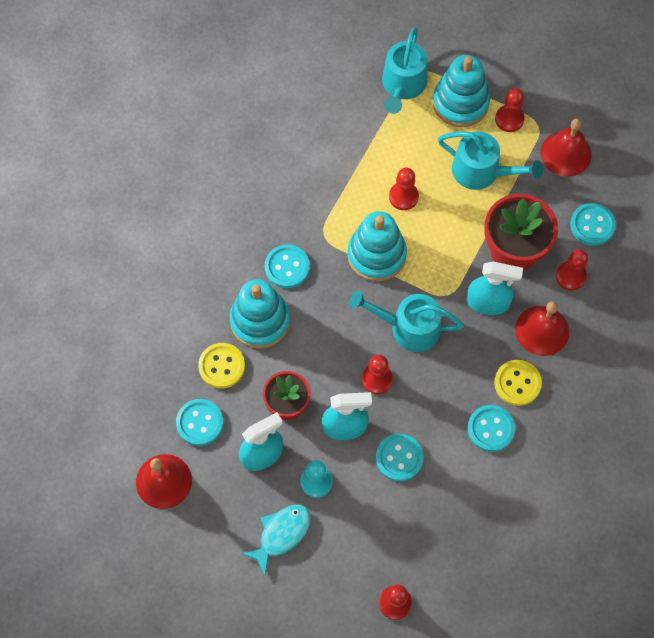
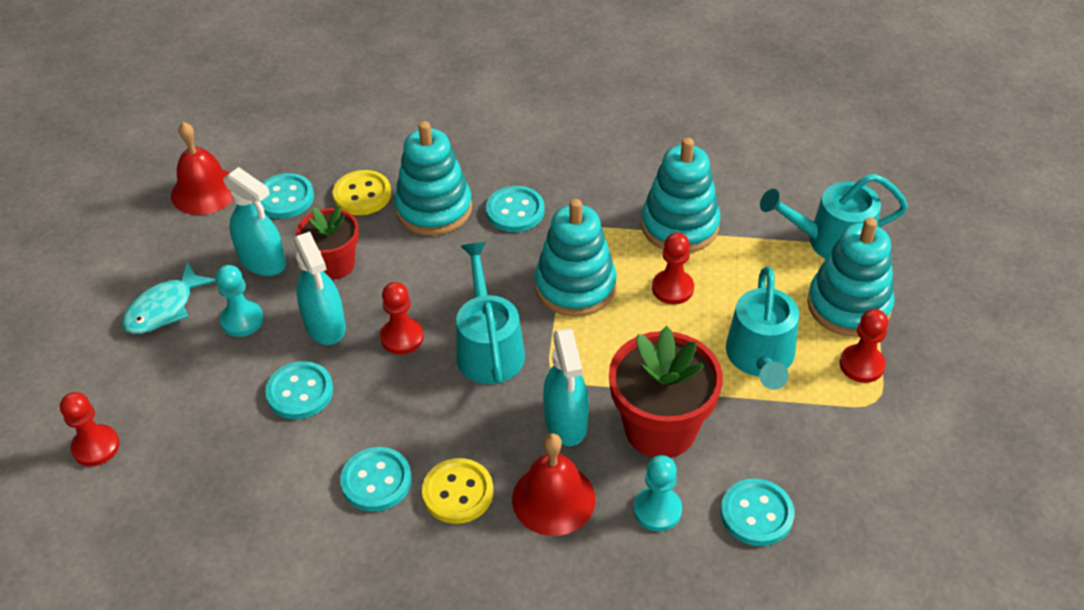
camera: 70 degrees right, 20 degrees down
(281, 534) = (164, 308): turquoise fish -> turquoise fish turned 105 degrees clockwise
(348, 168) = (679, 226): none -> turquoise stacking toy
(566, 153) = (853, 447): red bell -> none
(570, 276) = (657, 510): red pawn -> turquoise pawn

